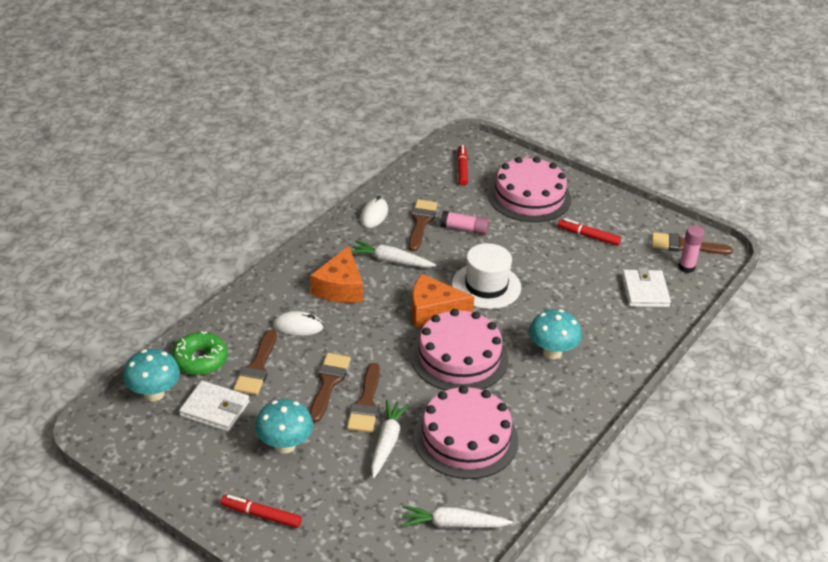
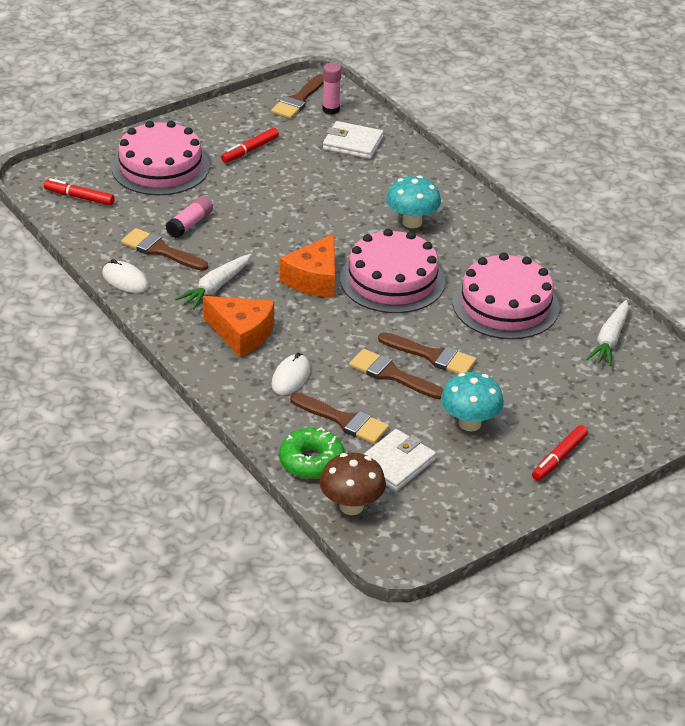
camera: 70 degrees left, 0 degrees up
(154, 394) = (351, 506): turquoise mushroom -> brown mushroom
(387, 443) = (492, 355): white carrot -> none
(486, 286) = (293, 235): white hat -> none

